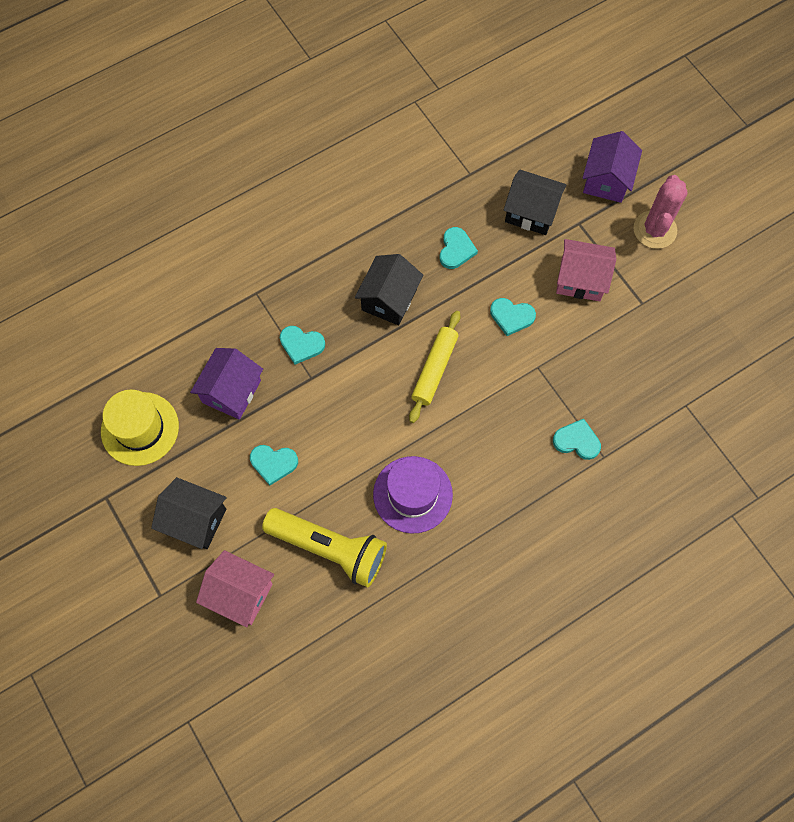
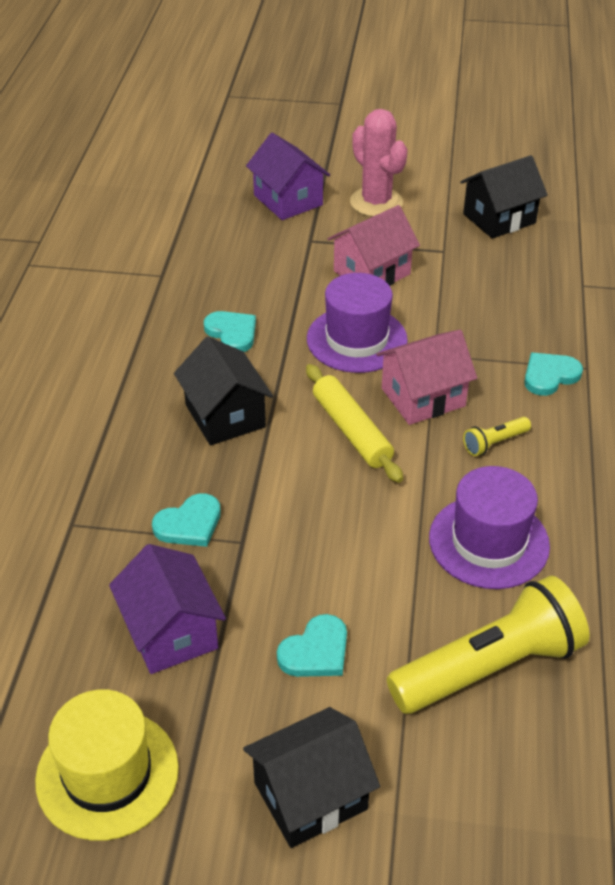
camera: 50 degrees left, 25 degrees down
(240, 593) = (469, 812): pink house -> pink house (423, 397)
(491, 448) = (494, 443): none -> yellow flashlight
(511, 317) = (356, 339): turquoise heart -> purple hat
(531, 212) = (259, 261): black house -> black house (499, 218)

